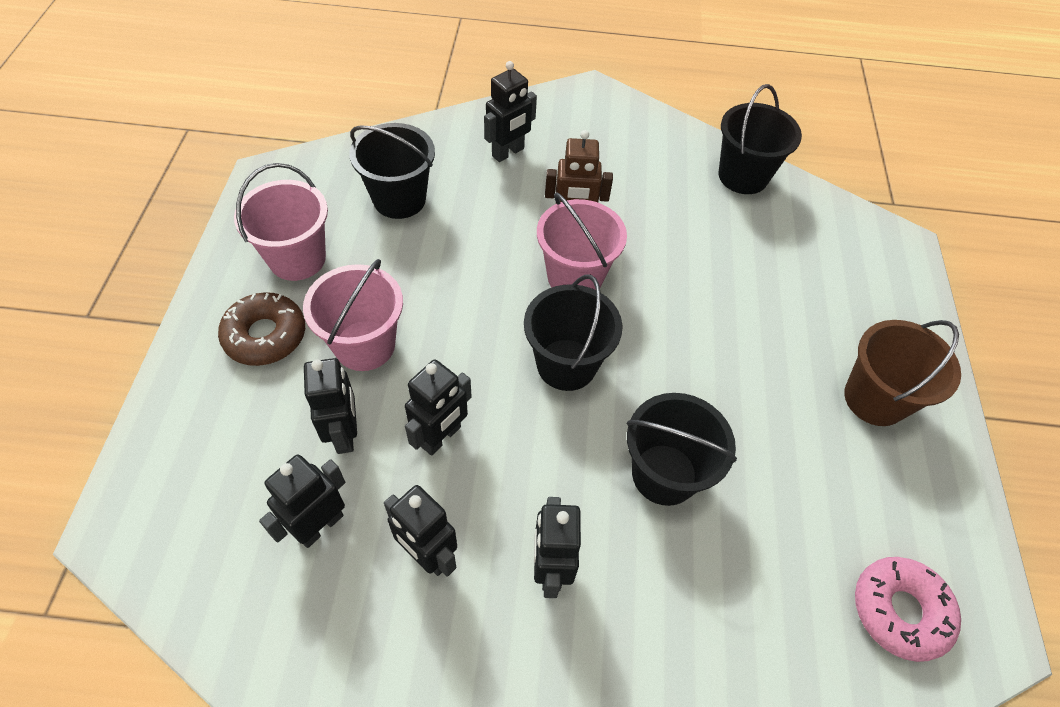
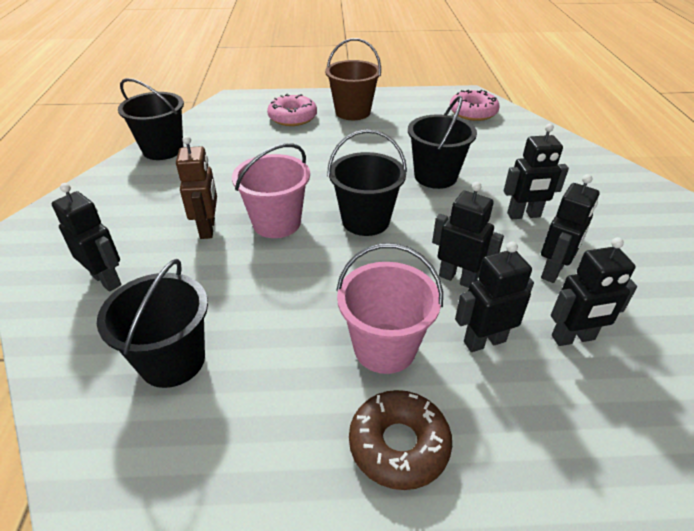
camera: 95 degrees left, 15 degrees down
(297, 258) = (275, 445): pink bucket -> none
(320, 526) = (573, 338): black robot -> black robot turned 45 degrees counterclockwise
(845, 314) = (292, 117): none -> pink donut

